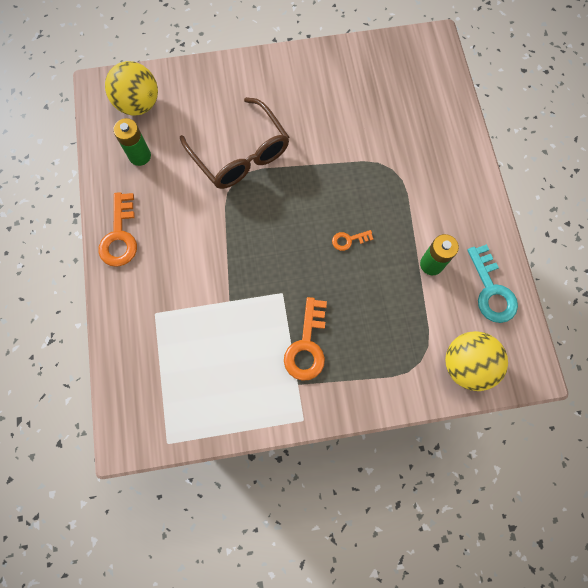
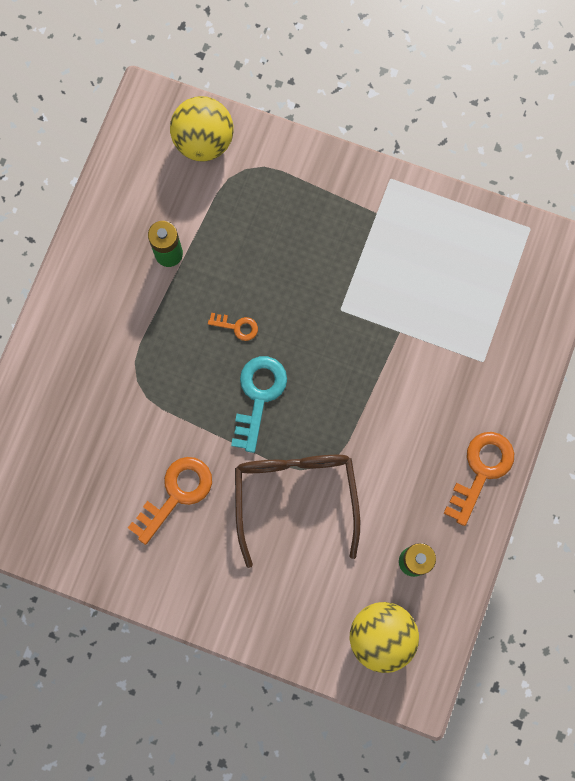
camera: 150 degrees left, 5 degrees up
(307, 346) = (346, 243): orange key -> orange key (176, 494)
(491, 290) = (128, 194): turquoise key -> turquoise key (258, 396)

